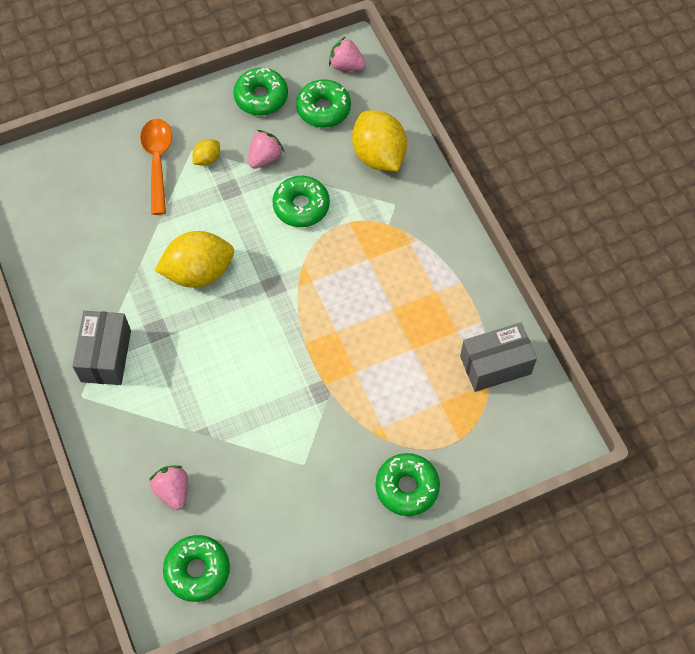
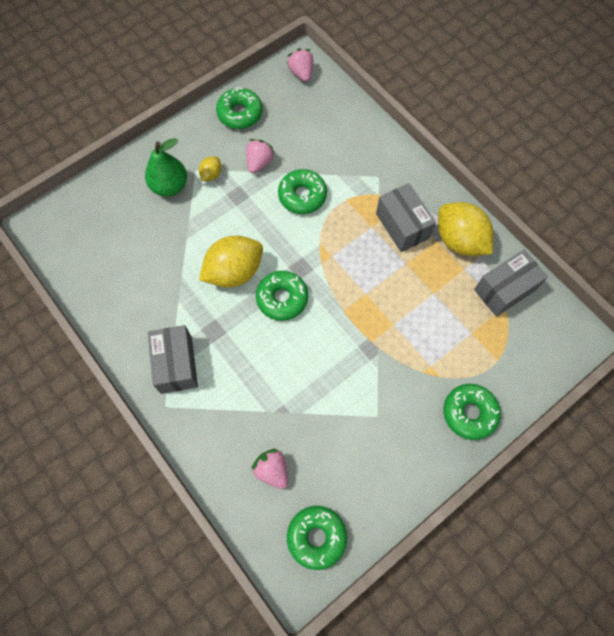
camera: 15 degrees left, 5 degrees up
(157, 161) = (170, 186): orange spoon -> green pear
(323, 109) = (294, 112): green donut -> green donut (282, 298)
(346, 65) = (301, 73): pink strawberry -> pink strawberry turned 60 degrees clockwise
(378, 156) = (352, 140): yellow lemon -> yellow lemon (459, 240)
(403, 266) = (402, 226): none -> grey box

